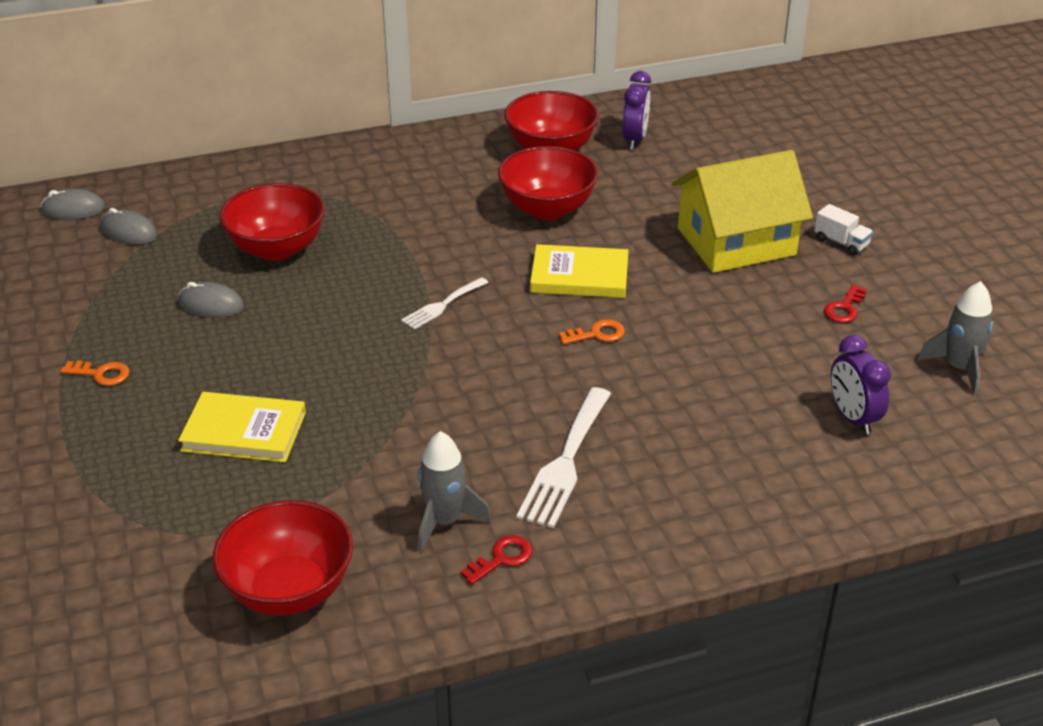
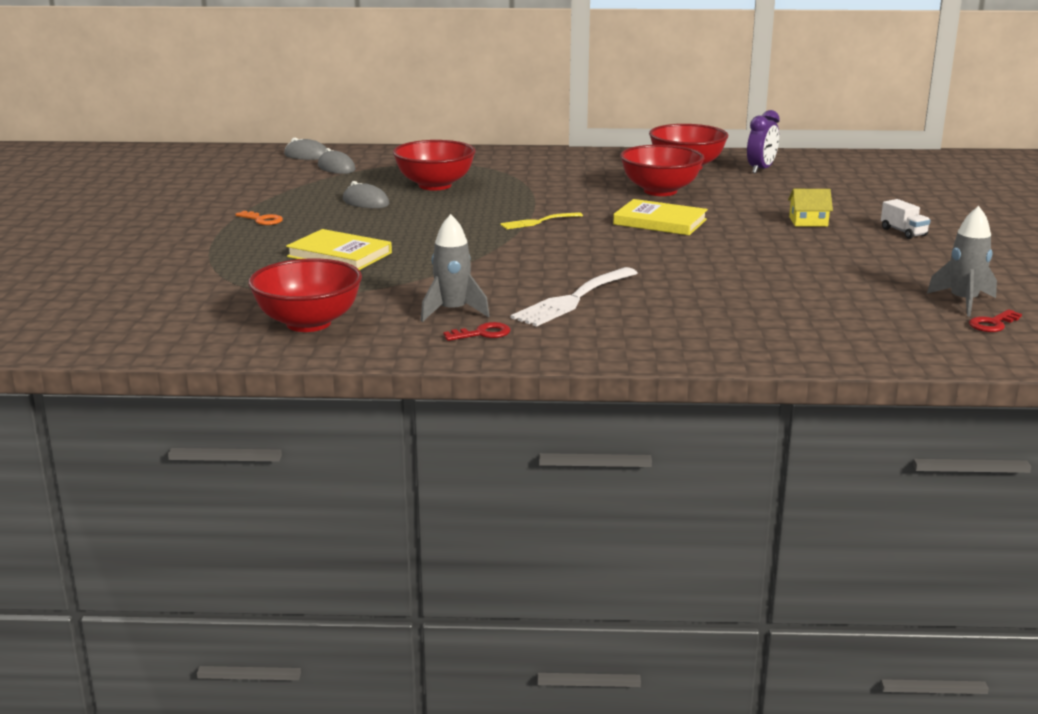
camera: 20 degrees right, 15 degrees down
(442, 305) = (538, 222): white fork -> yellow fork
(597, 334) = (651, 248): orange key -> none
(736, 241) = (808, 221): yellow house -> yellow house, size x0.41
(844, 308) = (879, 262): red key -> red key (992, 324)
(853, 418) = (842, 312): purple clock -> none

